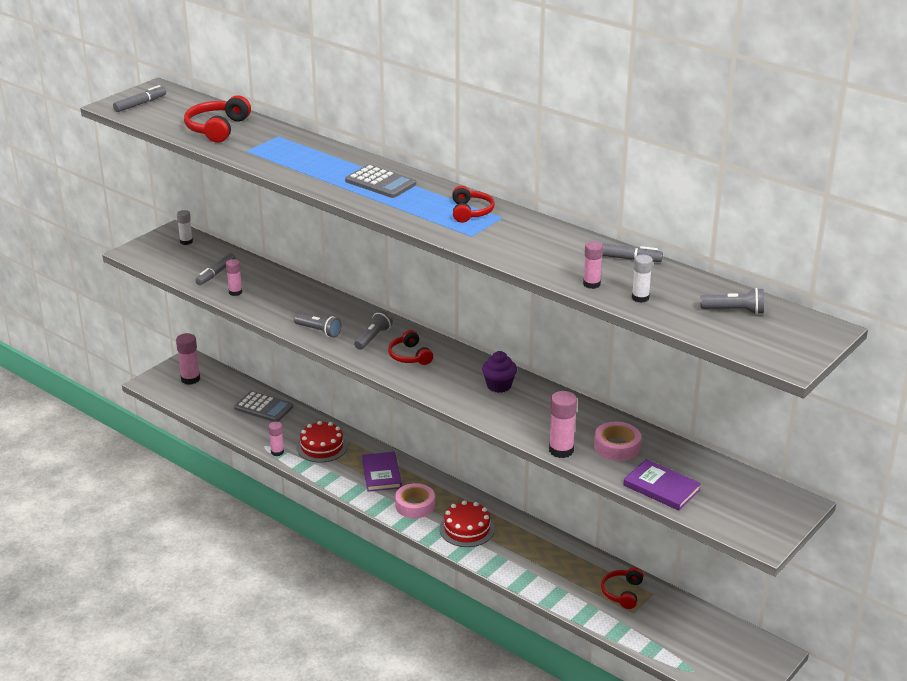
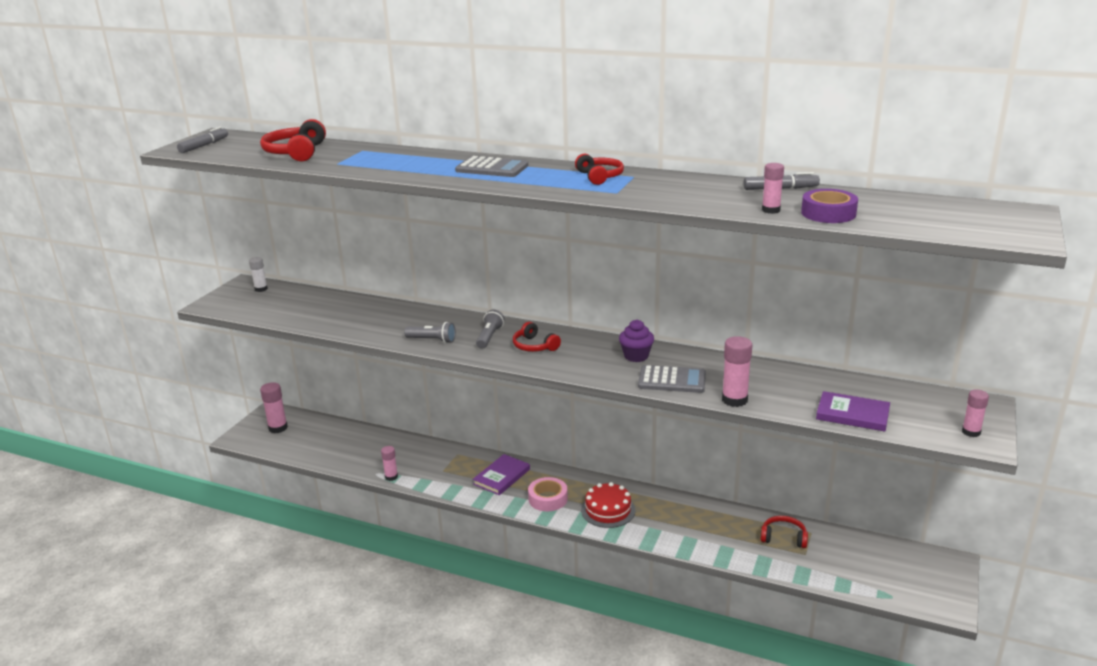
camera: 15 degrees left, 5 degrees down
(215, 273) = (303, 309): grey marker -> none
(235, 292) = (331, 322): pink glue stick -> pink glue stick (971, 432)
(263, 407) = (361, 440): grey calculator -> grey calculator (672, 380)
(322, 447) = (433, 464): red cake -> none
(381, 474) = (502, 477): purple book -> purple book turned 60 degrees clockwise
(617, 447) = (783, 387): pink tape -> none
(622, 593) = (783, 538): red headphones -> red headphones turned 105 degrees clockwise
(640, 298) = (828, 213): white glue stick -> purple tape
(734, 311) = (926, 210): grey flashlight -> none

